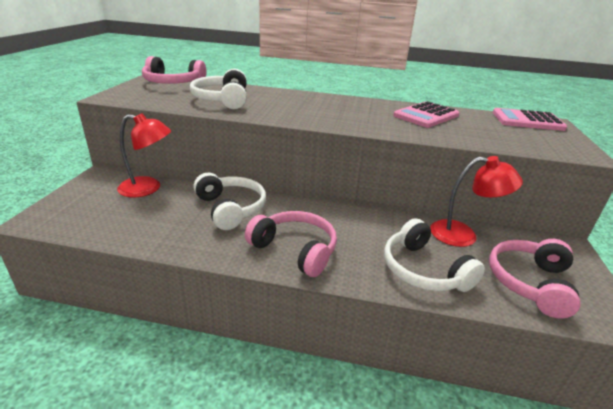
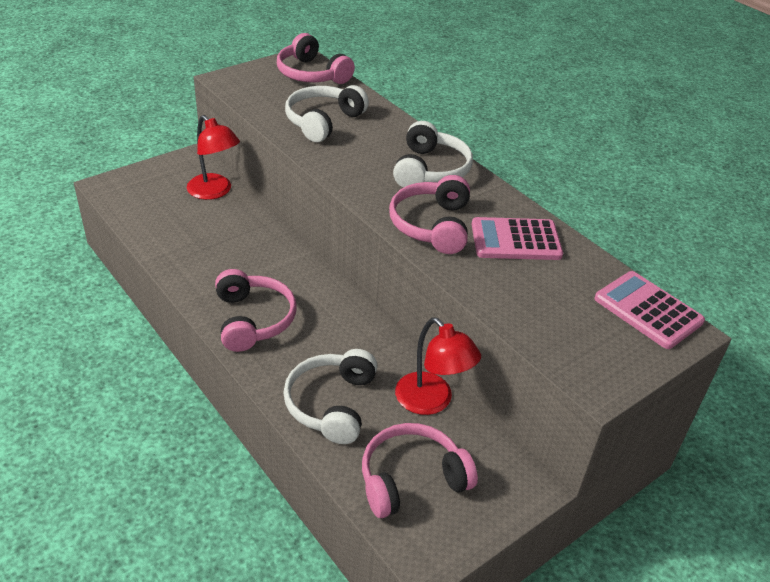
camera: 40 degrees right, 10 degrees up
(230, 208) = (254, 249): white headphones -> white headphones (430, 170)
(378, 123) = (432, 225): none -> pink headphones

